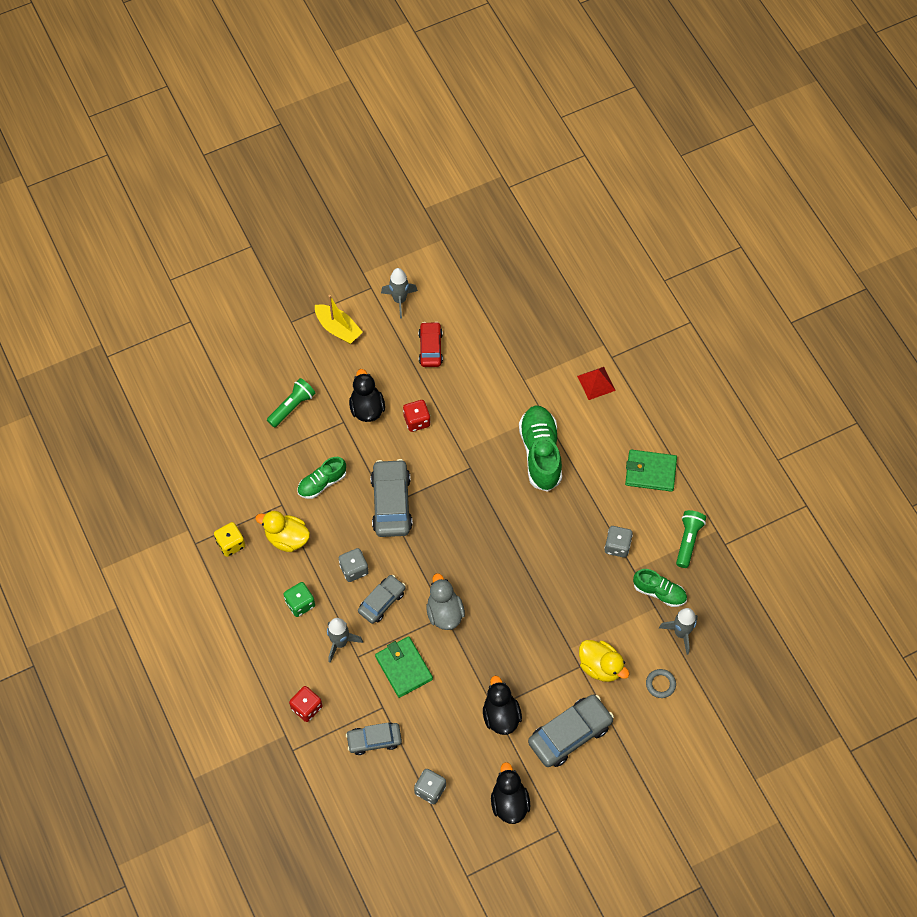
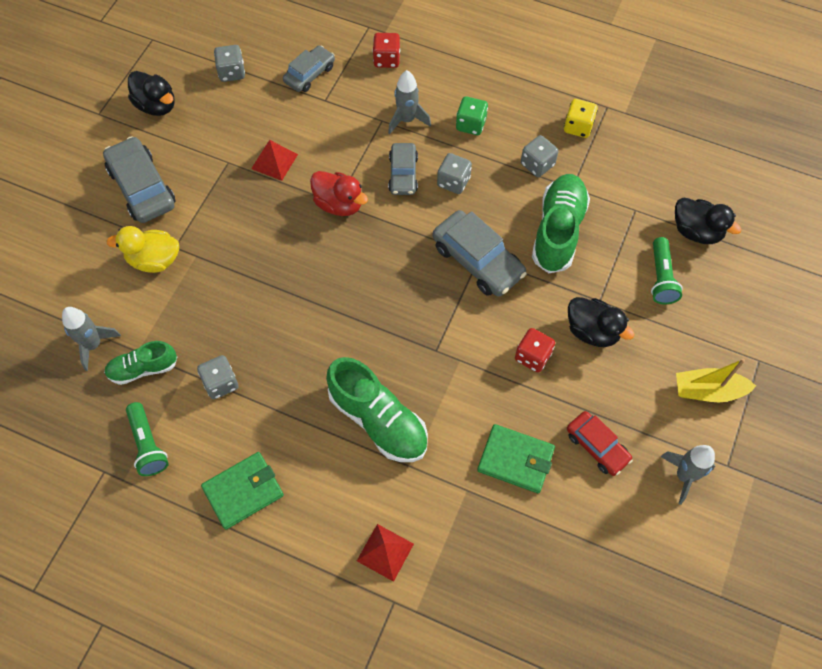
camera: 140 degrees right, 0 degrees up
(287, 538) = (537, 164): yellow duck -> grey dice
(322, 483) = (558, 231): green shoe -> green shoe, size x1.68
(404, 668) = (334, 138): green wallet -> green wallet (515, 460)
(444, 612) = (339, 204): grey duck -> red duck
(461, 682) = (274, 161): none -> red pyramid
(501, 715) = (216, 160): black duck -> black duck (696, 231)
(570, 734) = (142, 187): grey car -> grey car turned 135 degrees clockwise
(660, 684) = (83, 285): grey ring -> none

